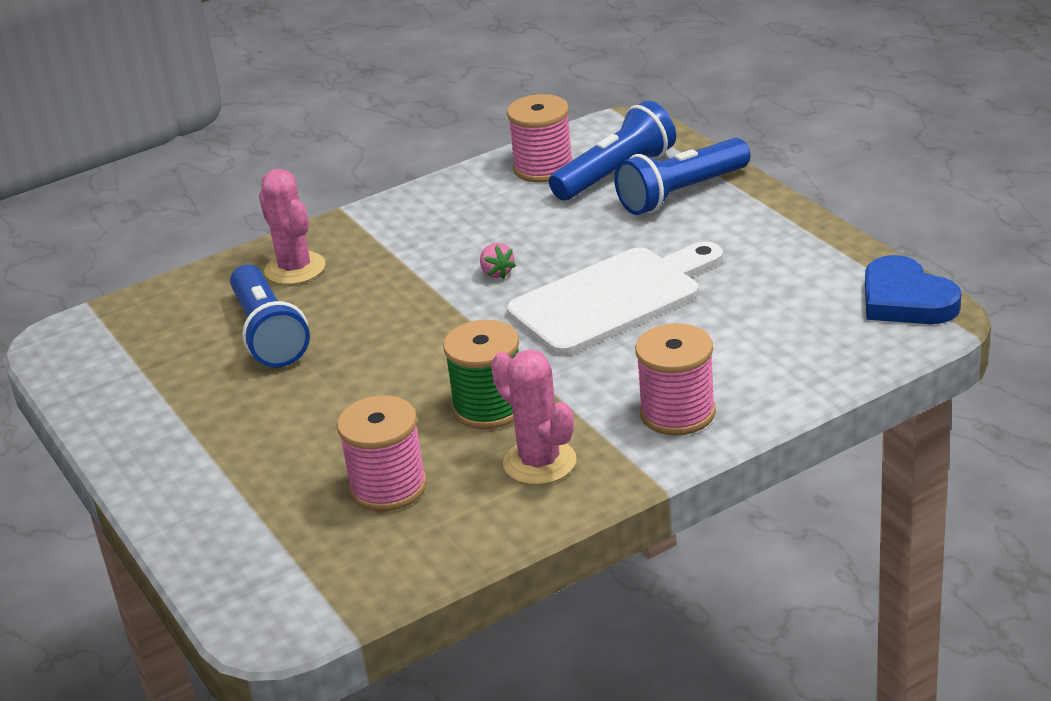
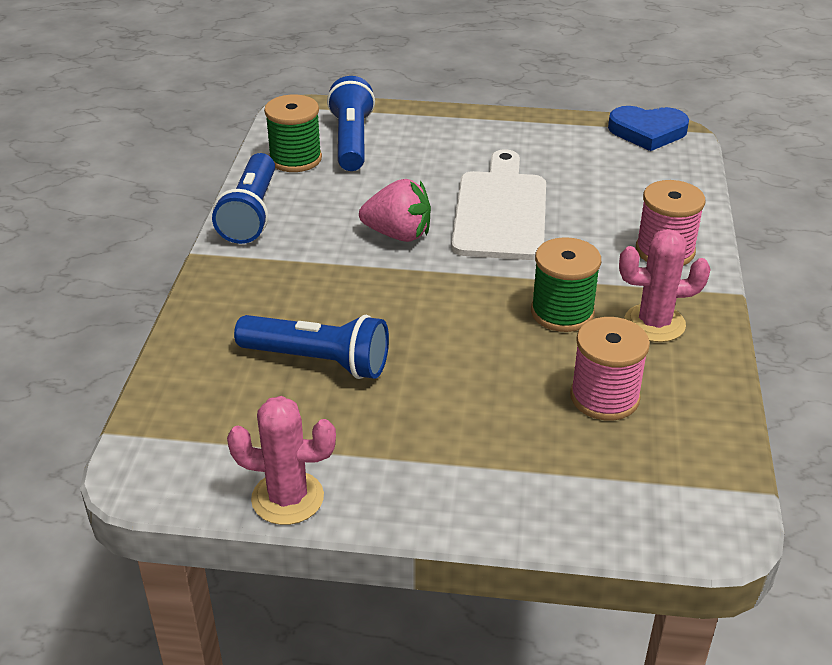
camera: 55 degrees left, 5 degrees up
(295, 269) = (244, 309): pink cactus -> pink cactus (287, 498)
(497, 273) = (398, 234): pink strawberry -> pink strawberry, size x2.00
(543, 168) = (295, 159): pink spool -> green spool
(681, 193) = (416, 134): blue flashlight -> blue flashlight (250, 213)

